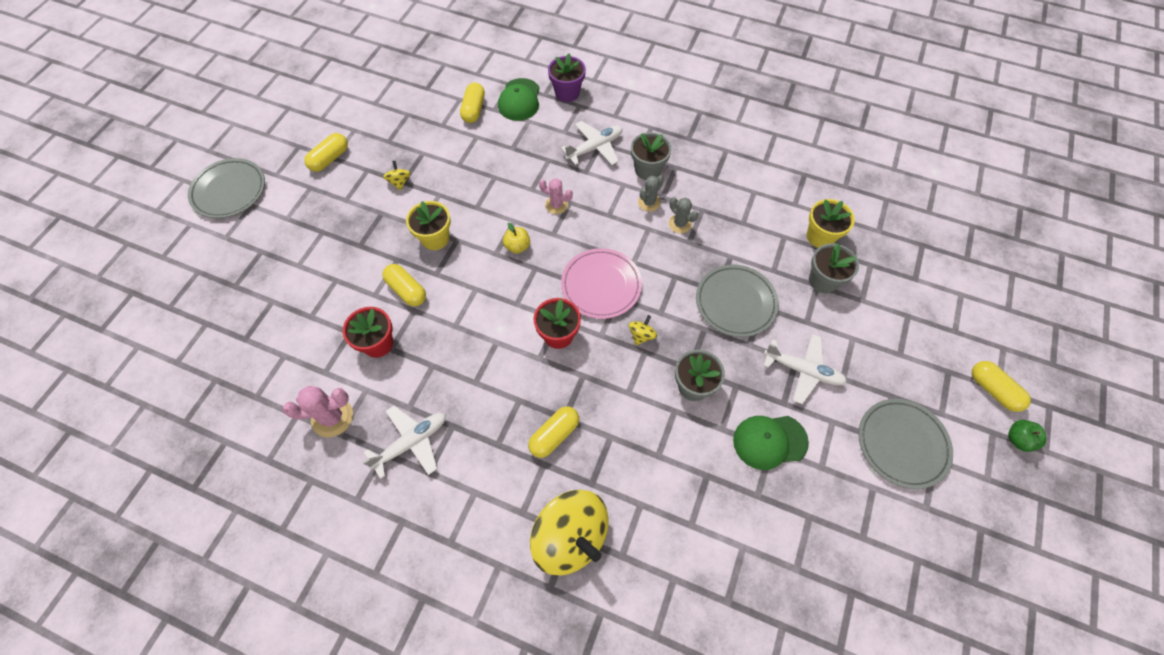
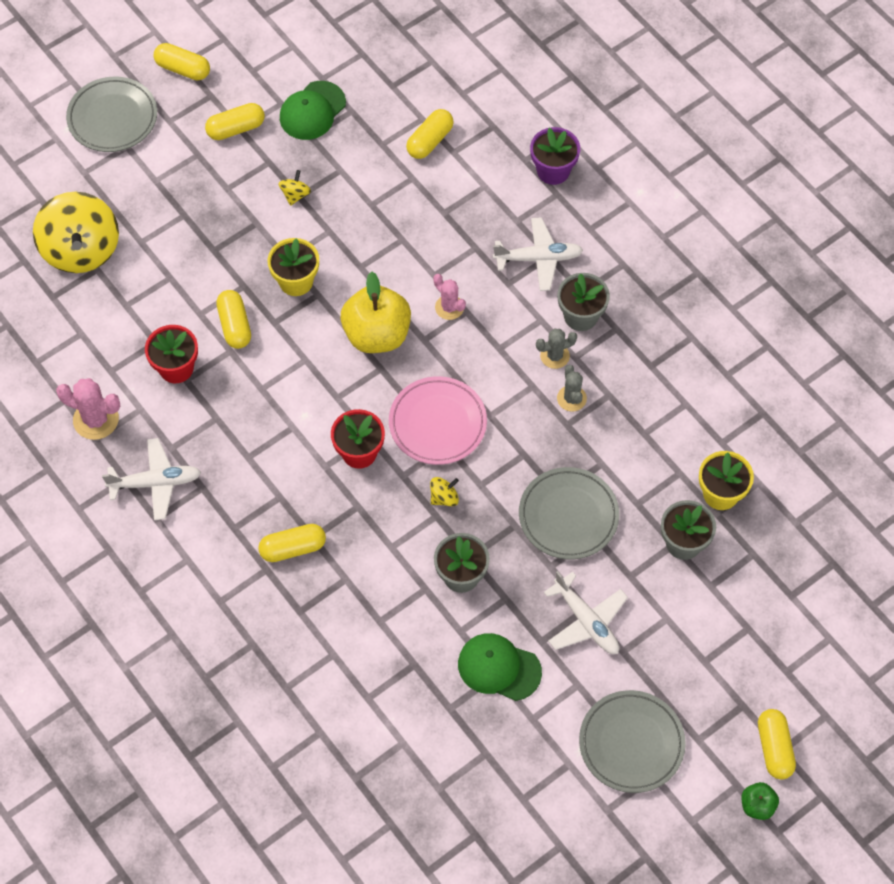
camera: 30 degrees right, 0 degrees up
(268, 138) = (183, 69): none -> yellow capsule
(517, 246) = (377, 334): yellow apple -> yellow apple, size x2.10
(519, 100) = (491, 153): green cap -> green cap (312, 111)
(570, 537) = (250, 646): yellow spinning top -> yellow spinning top (81, 250)

